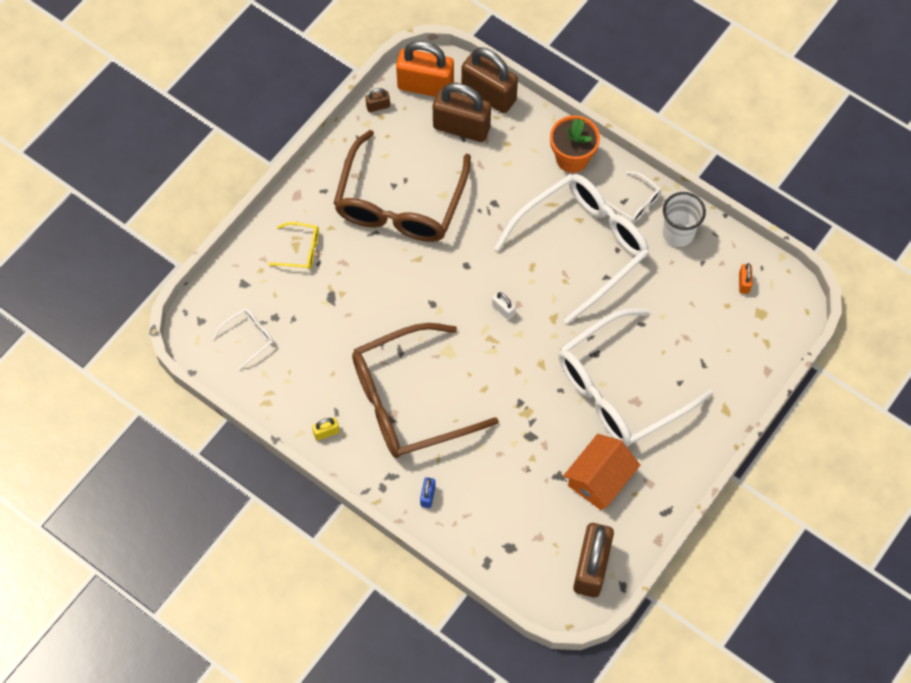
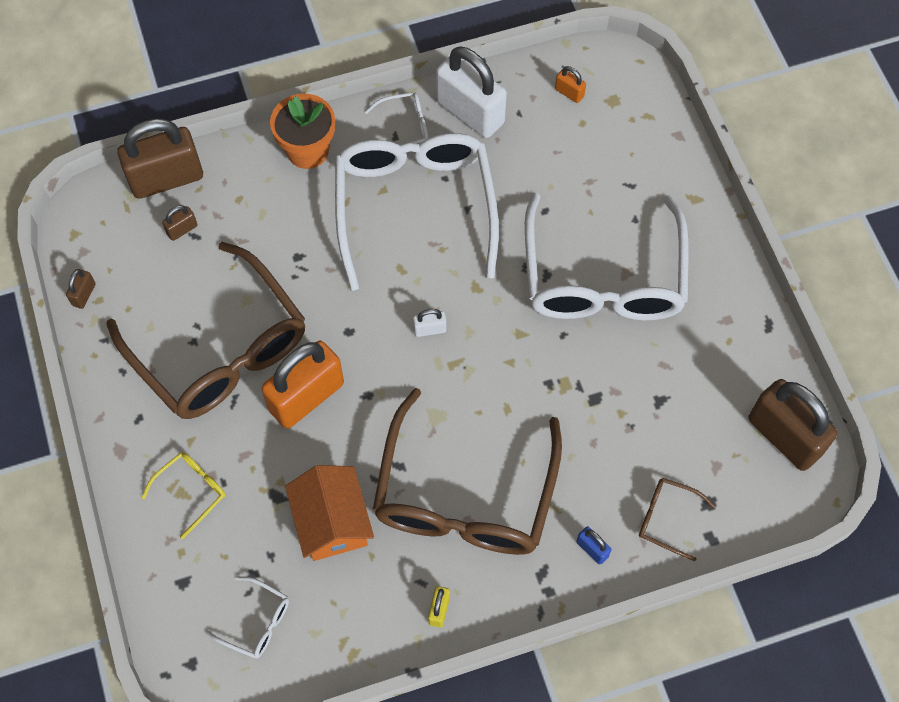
camera: 55 degrees left, 0 degrees up
(248, 338) = (255, 622): white glasses -> white glasses turned 120 degrees clockwise
(425, 86) = (101, 232): orange padlock -> orange padlock (306, 397)
(461, 127) = (182, 229): brown padlock -> brown padlock, size x0.42
(480, 528) = (667, 519): none -> brown glasses
(599, 479) = (690, 363): orange house -> orange house (332, 521)
(678, 233) = (470, 112): white cup -> white padlock

